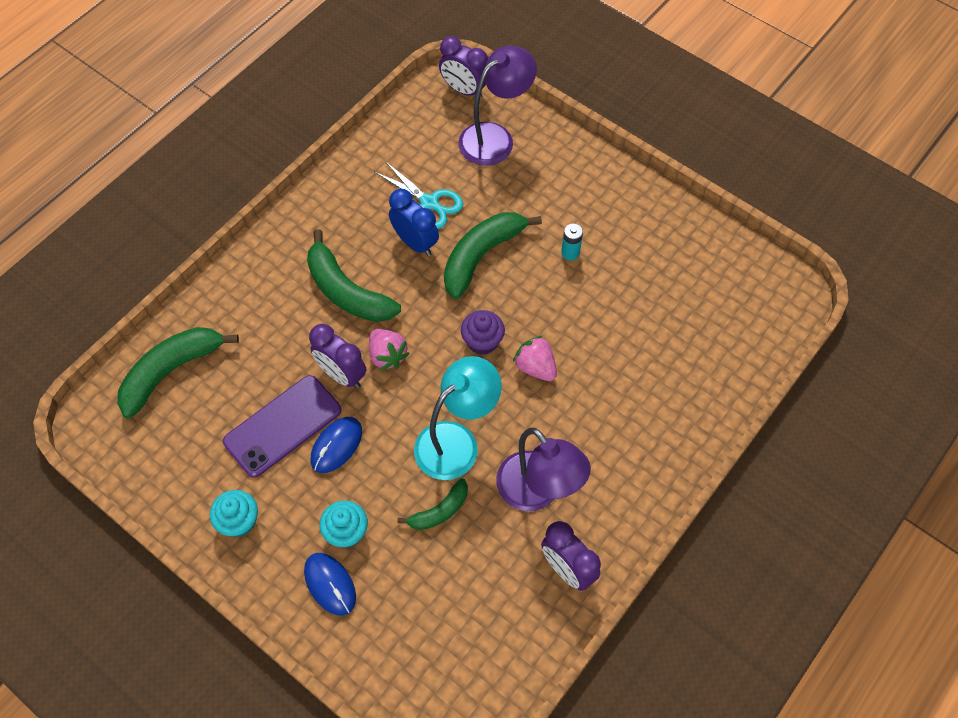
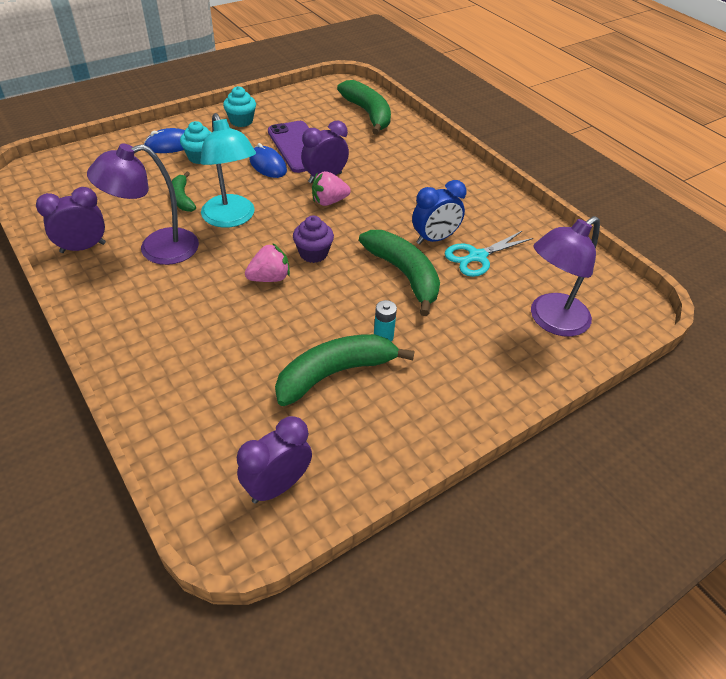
camera: 105 degrees right, 15 degrees down
(347, 291) = (400, 194): green banana -> green banana (335, 373)
(464, 90) = (622, 314): purple clock -> purple clock (277, 486)
(495, 137) = (551, 321): purple lamp -> purple lamp turned 75 degrees clockwise

